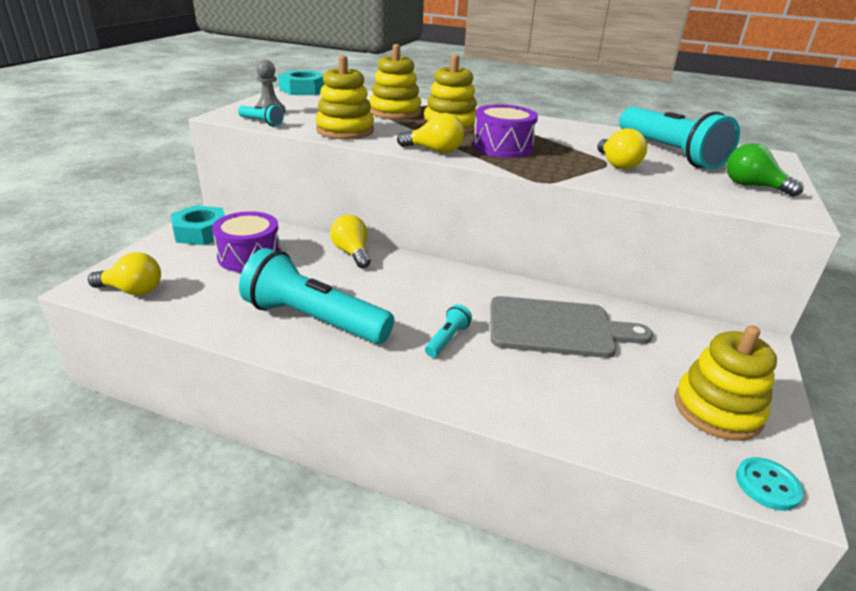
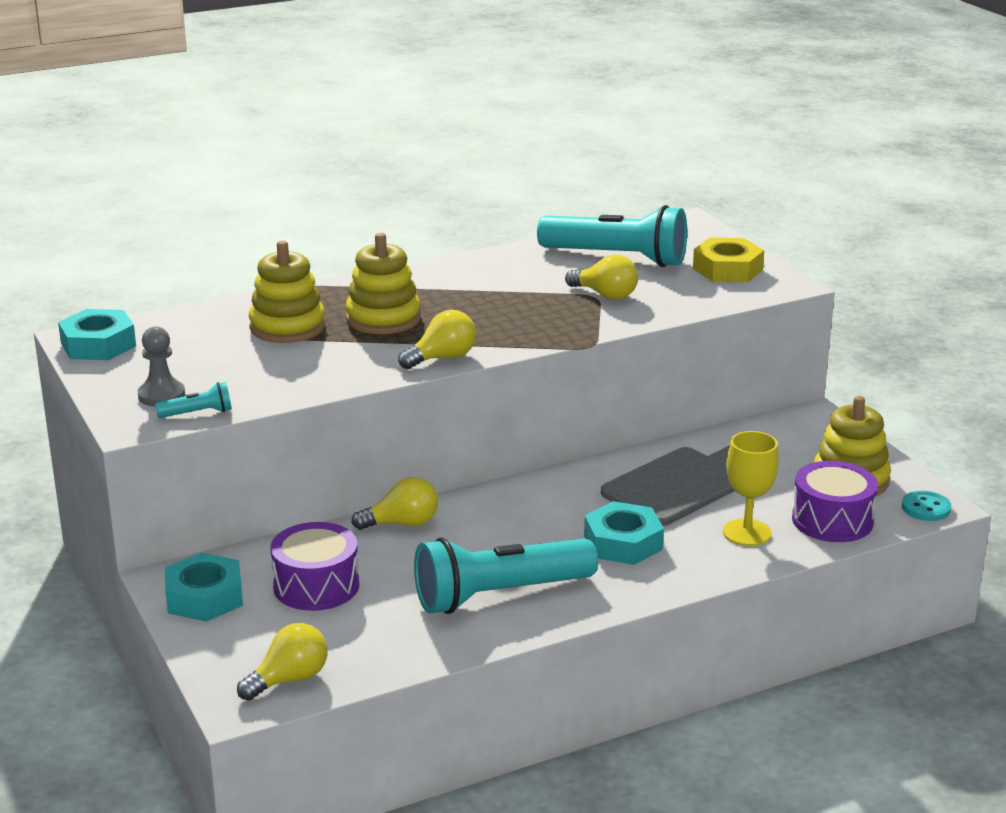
camera: 45 degrees left, 5 degrees down
(345, 130) = (306, 378): yellow stacking toy -> none
(352, 253) = (402, 524): yellow light bulb -> yellow light bulb turned 150 degrees clockwise
(447, 339) = (623, 543): turquoise flashlight -> turquoise nut
(502, 147) = (485, 322): purple drum -> purple drum (832, 520)
(550, 391) = (747, 532): none -> yellow goblet
(752, 186) = (727, 269): green light bulb -> yellow nut

